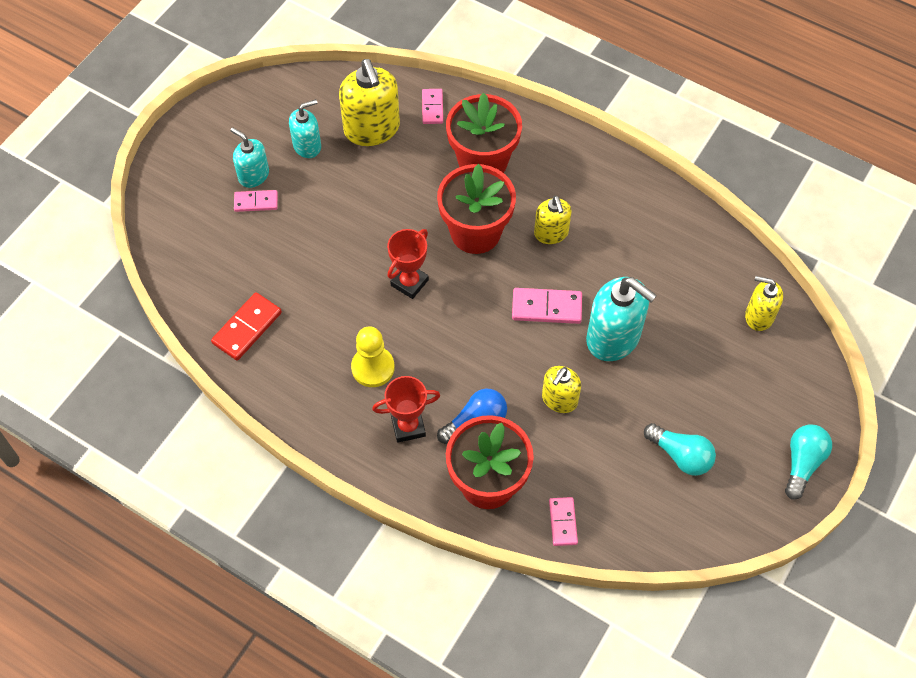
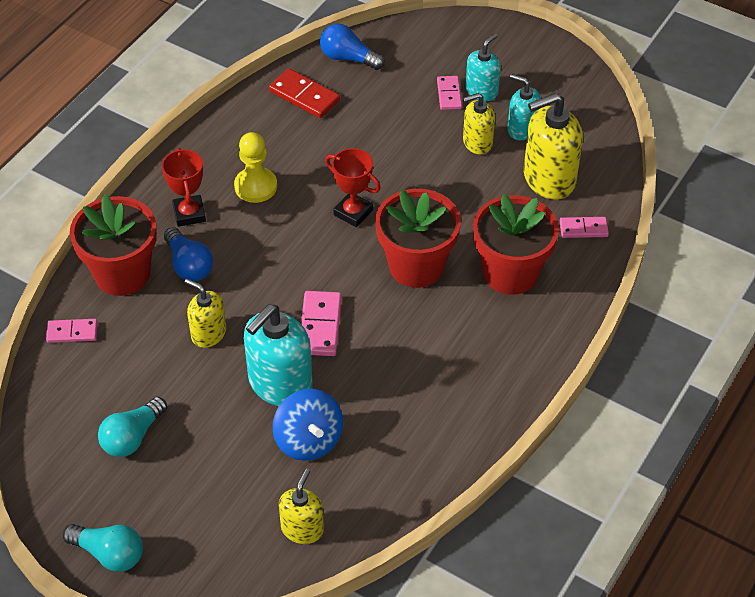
camera: 90 degrees right, 10 degrees down
(194, 289) = (348, 58): none -> blue light bulb
(307, 146) = (522, 129): turquoise soap dispenser -> turquoise soap dispenser turned 150 degrees clockwise
(551, 233) = (416, 332): yellow soap dispenser -> yellow soap dispenser (477, 142)
(671, 314) = (308, 440): none -> blue spinning top

